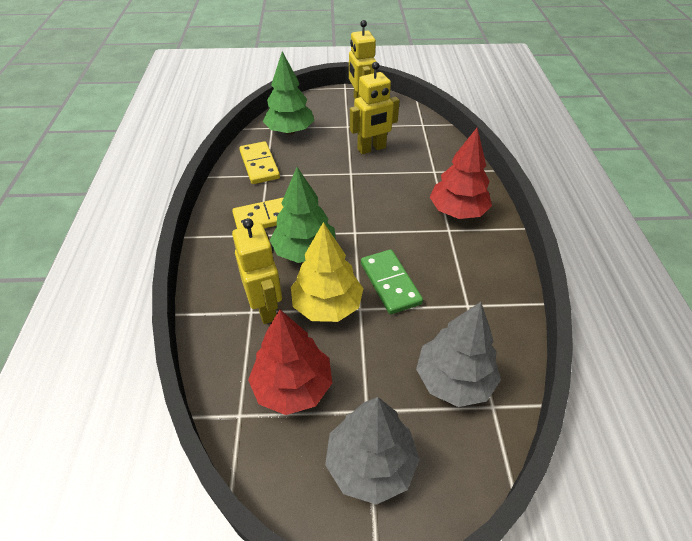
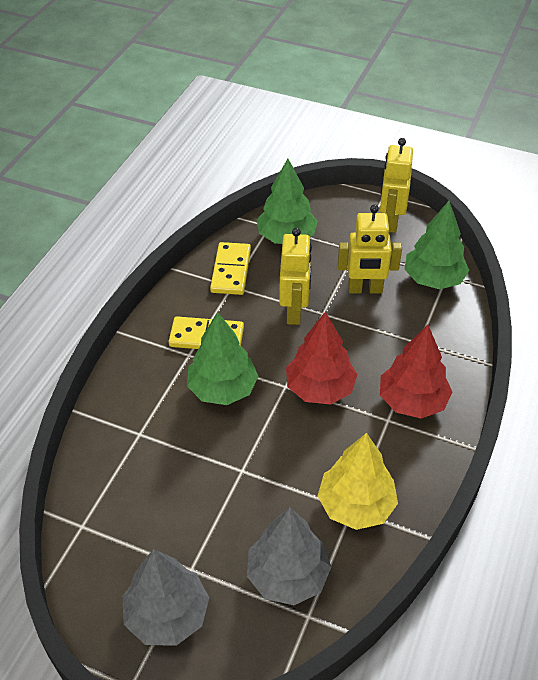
camera: 25 degrees right, 0 degrees up
(266, 308) = (155, 435): yellow robot -> yellow robot (294, 312)
(293, 386) = (139, 520): red tree -> red tree (320, 388)
(327, 305) = (212, 455): yellow tree -> yellow tree (356, 505)
(390, 283) = (287, 456): green domino -> none
(415, 129) = (433, 279): none -> green tree

